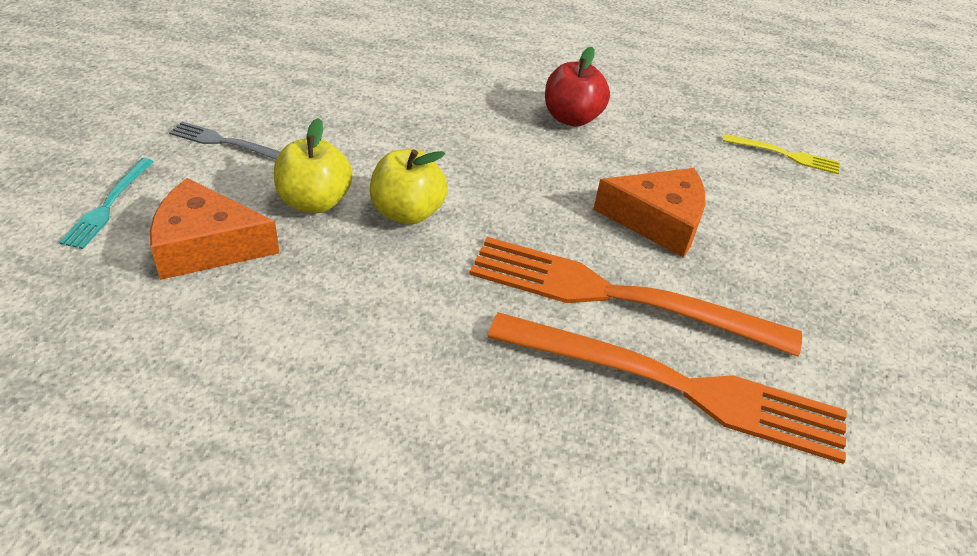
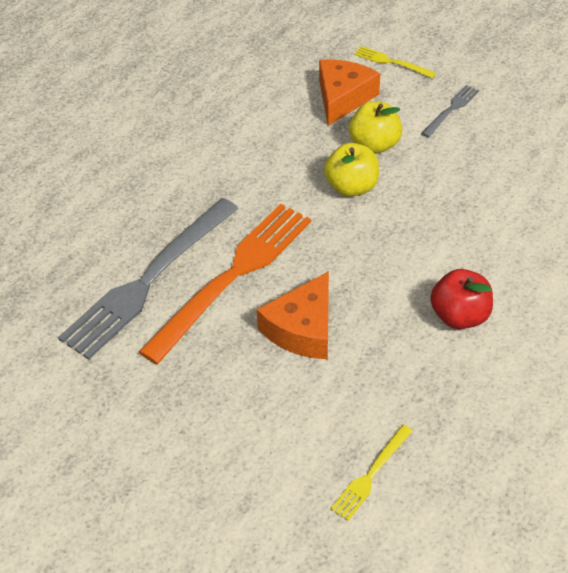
camera: 115 degrees right, 5 degrees up
(108, 205) = (391, 62): turquoise fork -> yellow fork
(677, 386) = (148, 280): orange fork -> grey fork

